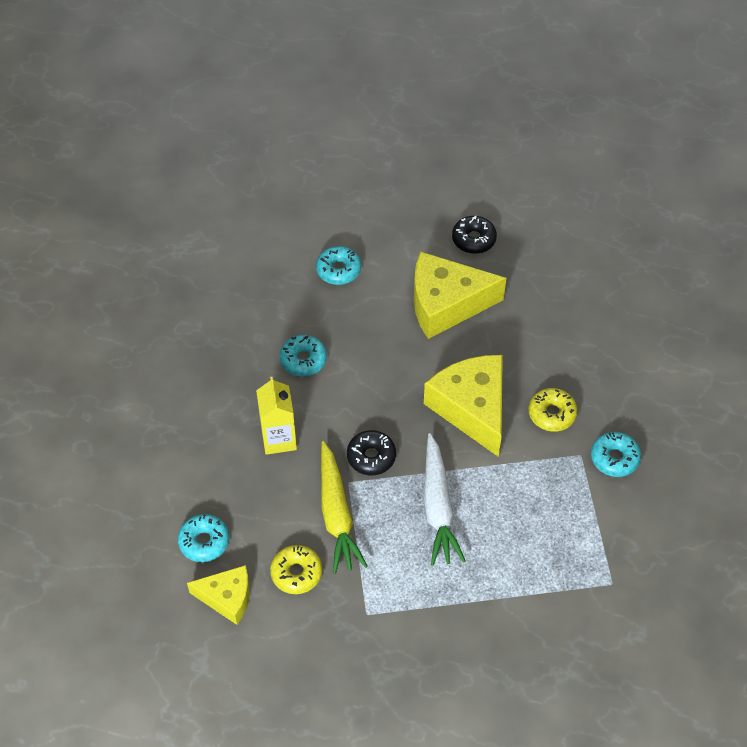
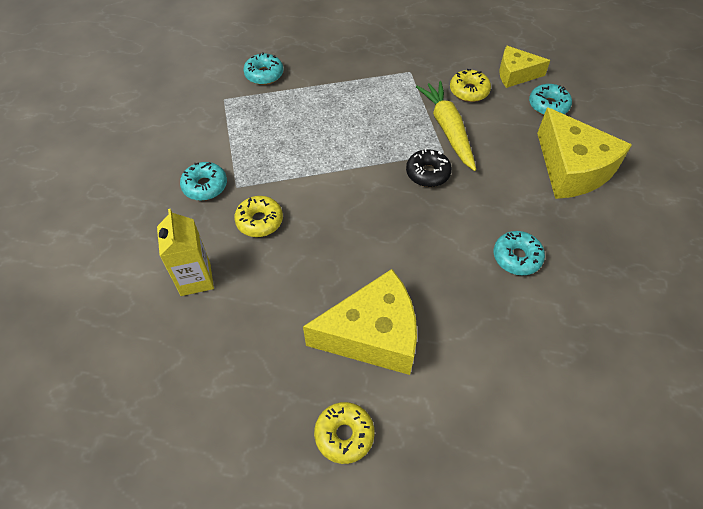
camera: 175 degrees right, 0 degrees up
(279, 439) = (515, 182): yellow carton -> yellow carton (195, 279)
(338, 270) = (509, 372): turquoise donut -> turquoise donut (264, 74)
(438, 507) = (364, 139): white carrot -> none
(472, 408) = (338, 221): yellow cheese -> yellow cheese (572, 169)
(473, 239) = (344, 435): black donut -> yellow donut

